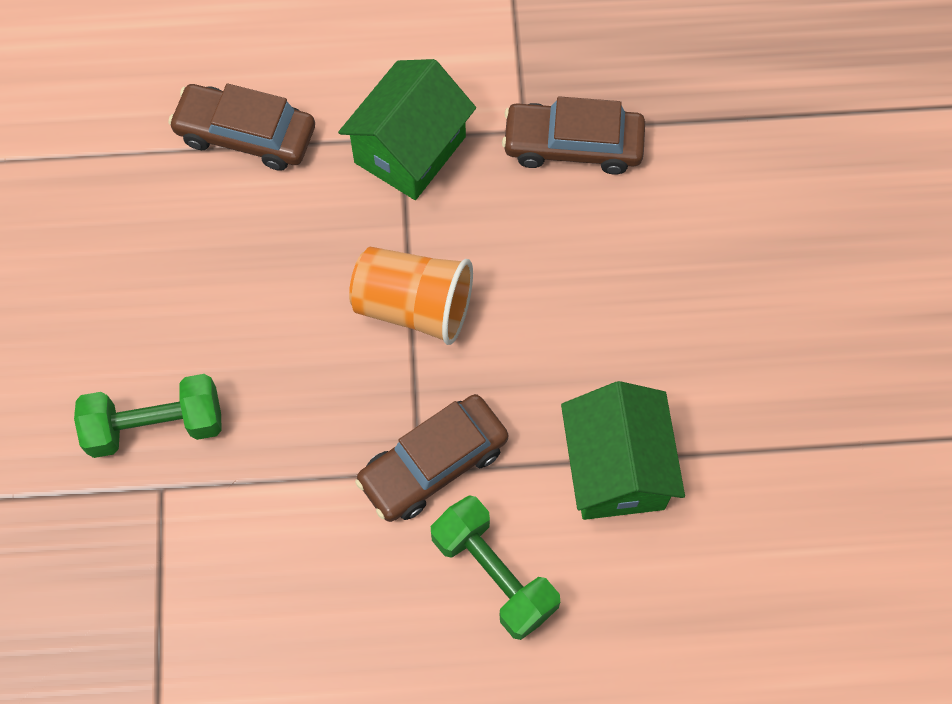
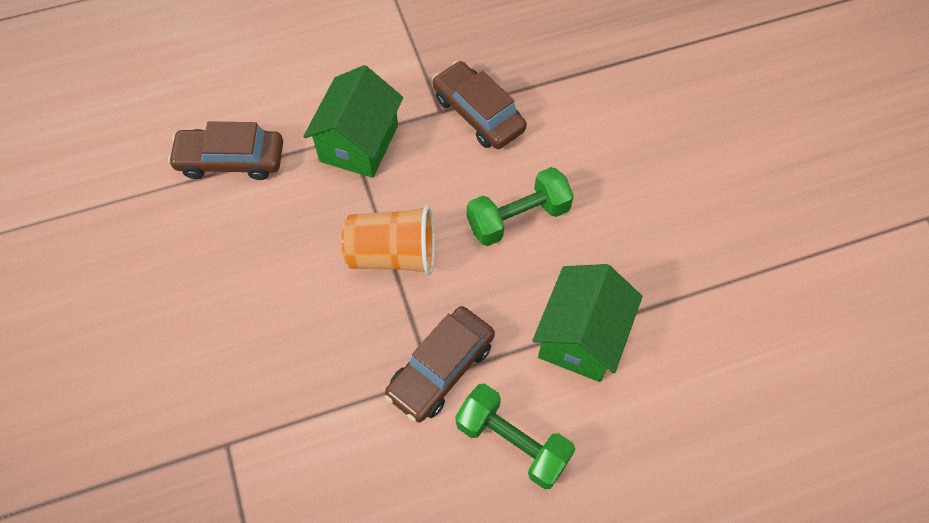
camera: 15 degrees left, 5 degrees down
(156, 425) = (211, 395): green dumbbell -> green dumbbell (518, 218)
(573, 145) = (478, 113): brown car -> brown car turned 60 degrees clockwise
(616, 468) = (581, 337): green house -> green house turned 45 degrees clockwise

